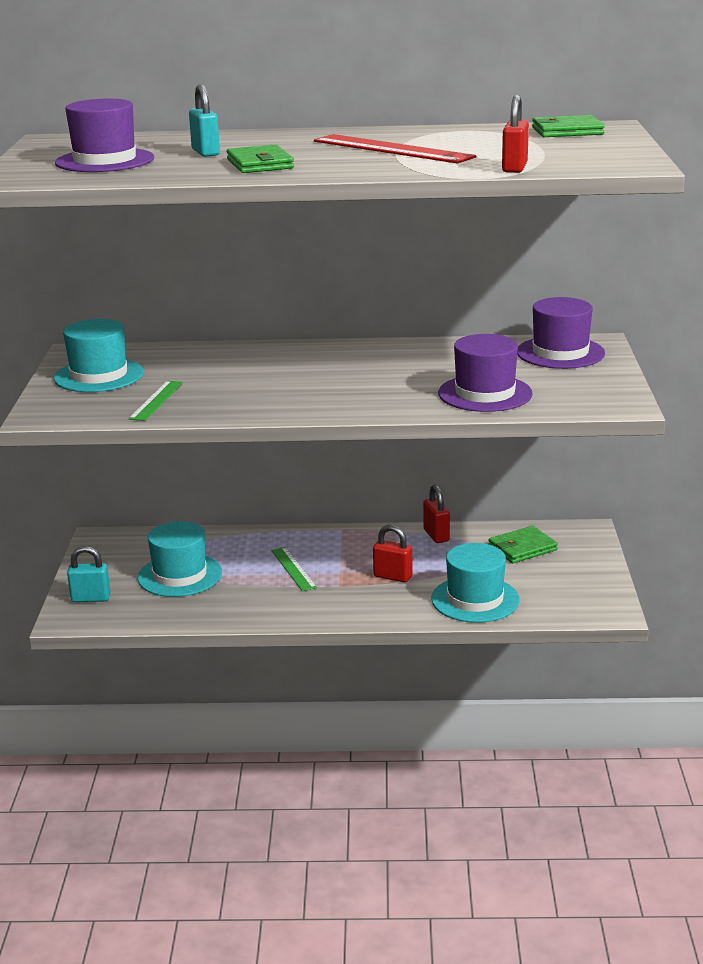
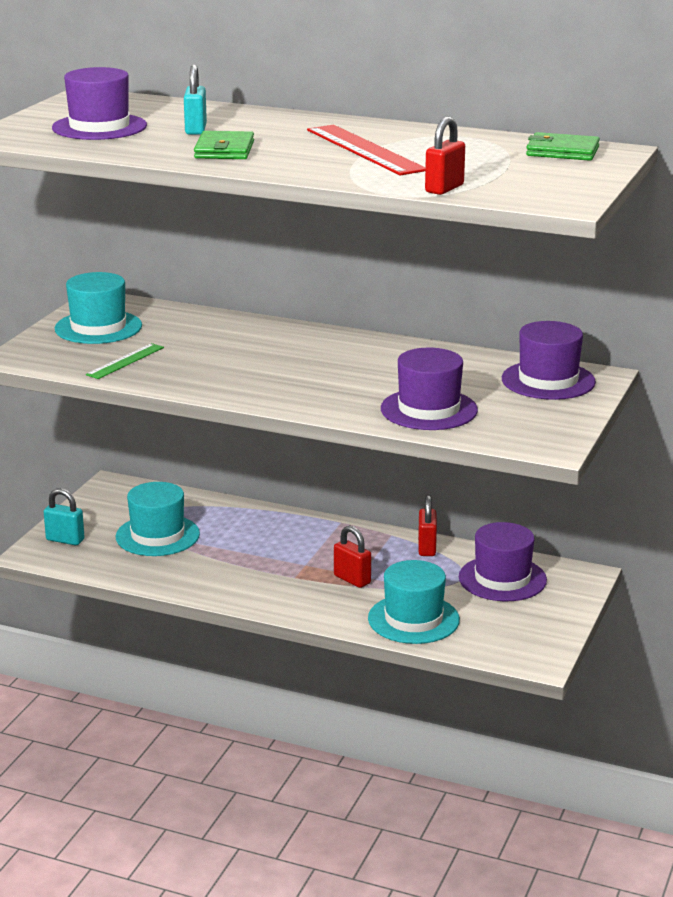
camera: 20 degrees right, 0 degrees up
(293, 569) = (265, 551): green ruler -> none
(522, 548) = (502, 579): green wallet -> purple hat

